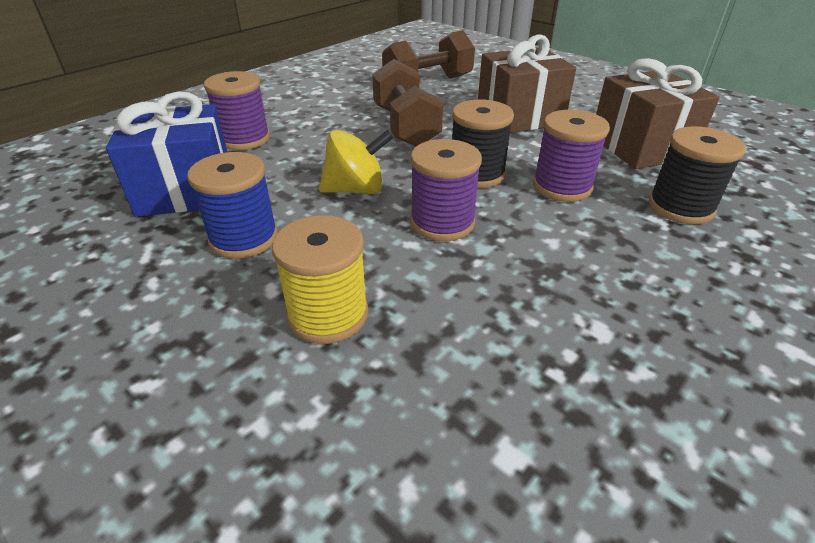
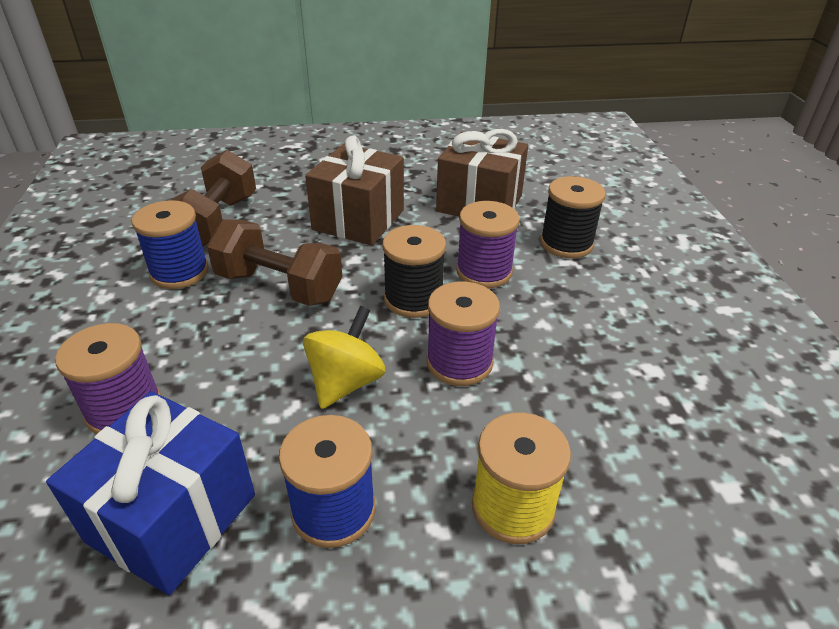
camera: 50 degrees left, 0 degrees up
(367, 97) = (179, 272): none -> blue spool

